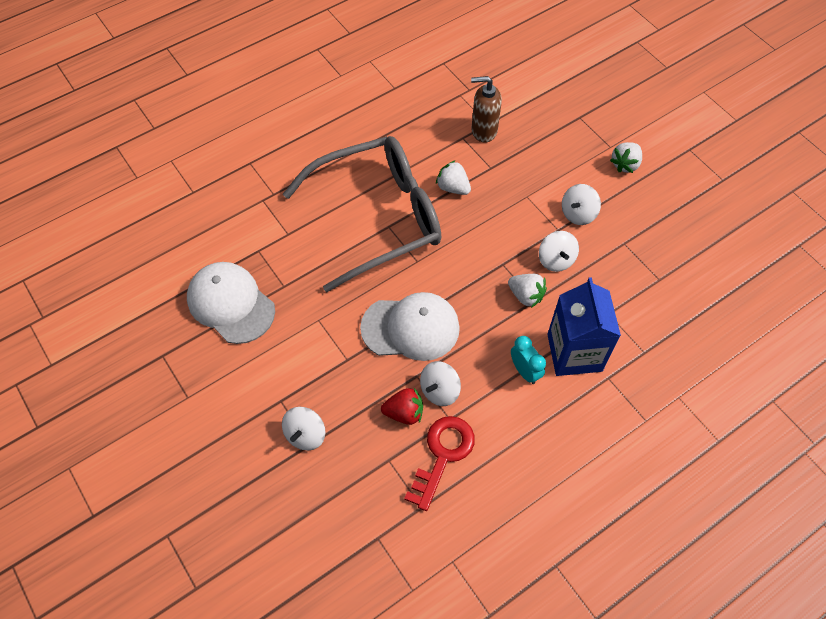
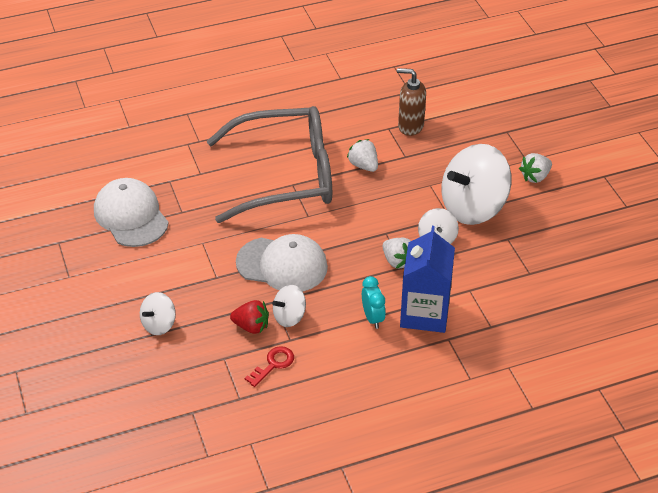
camera: 15 degrees right, 15 degrees down
(443, 455) = (273, 364): red key -> red key, size x0.62
(578, 213) = (473, 207): white spinning top -> white spinning top, size x2.07

